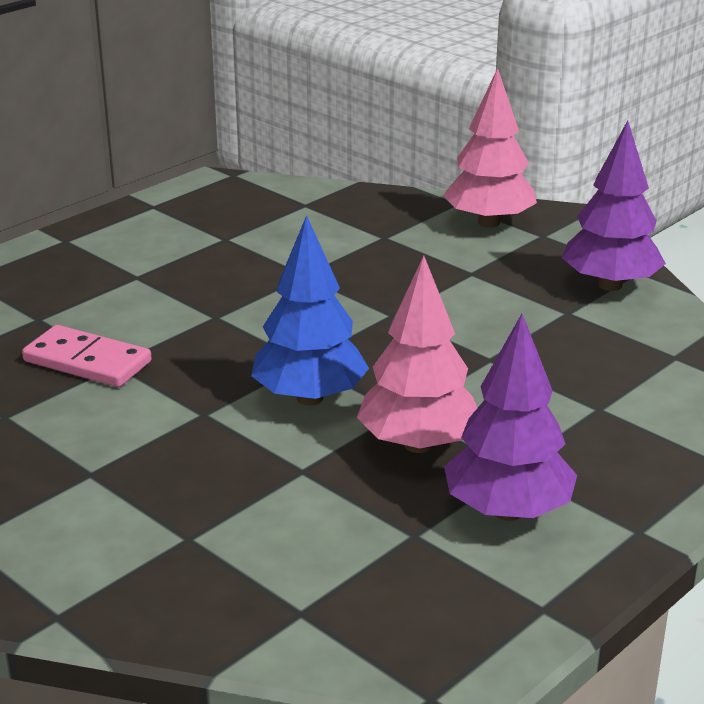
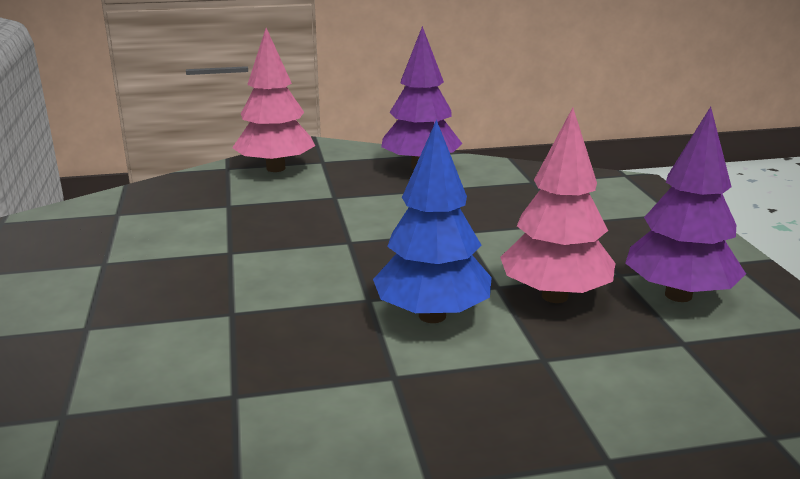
camera: 55 degrees left, 5 degrees down
(87, 362) = (205, 412): pink domino -> none

